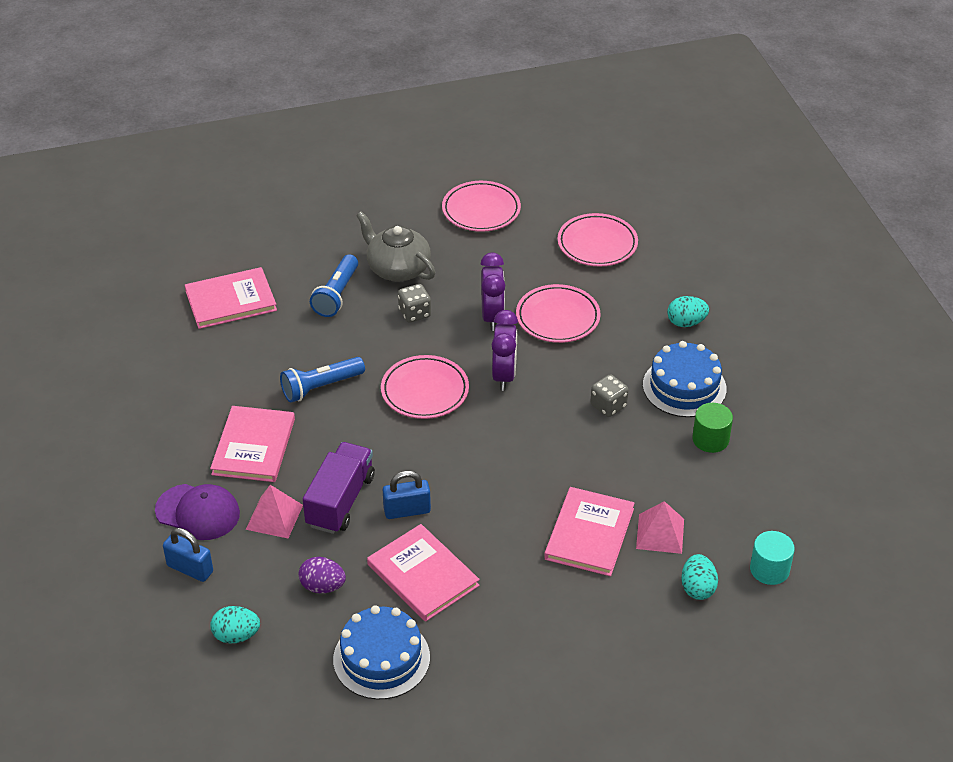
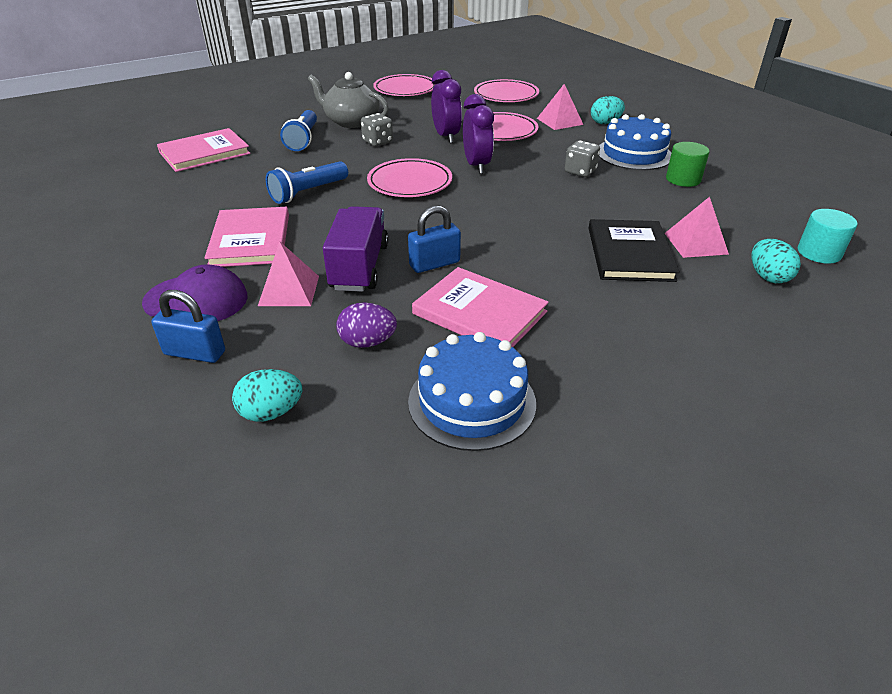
camera: 15 degrees left, 5 degrees down
(589, 534) = (629, 253): pink book -> black book
(634, 310) = (560, 121): none -> pink pyramid

